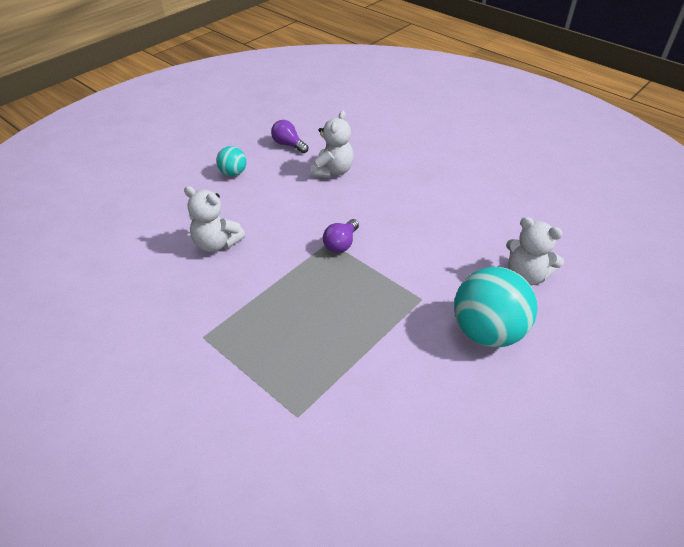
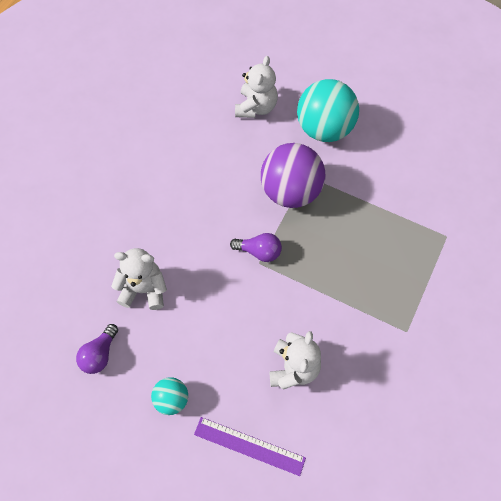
camera: 105 degrees left, 20 degrees up
(171, 206) = (249, 446): none -> purple ruler
(404, 281) = (291, 191): none -> purple ball

